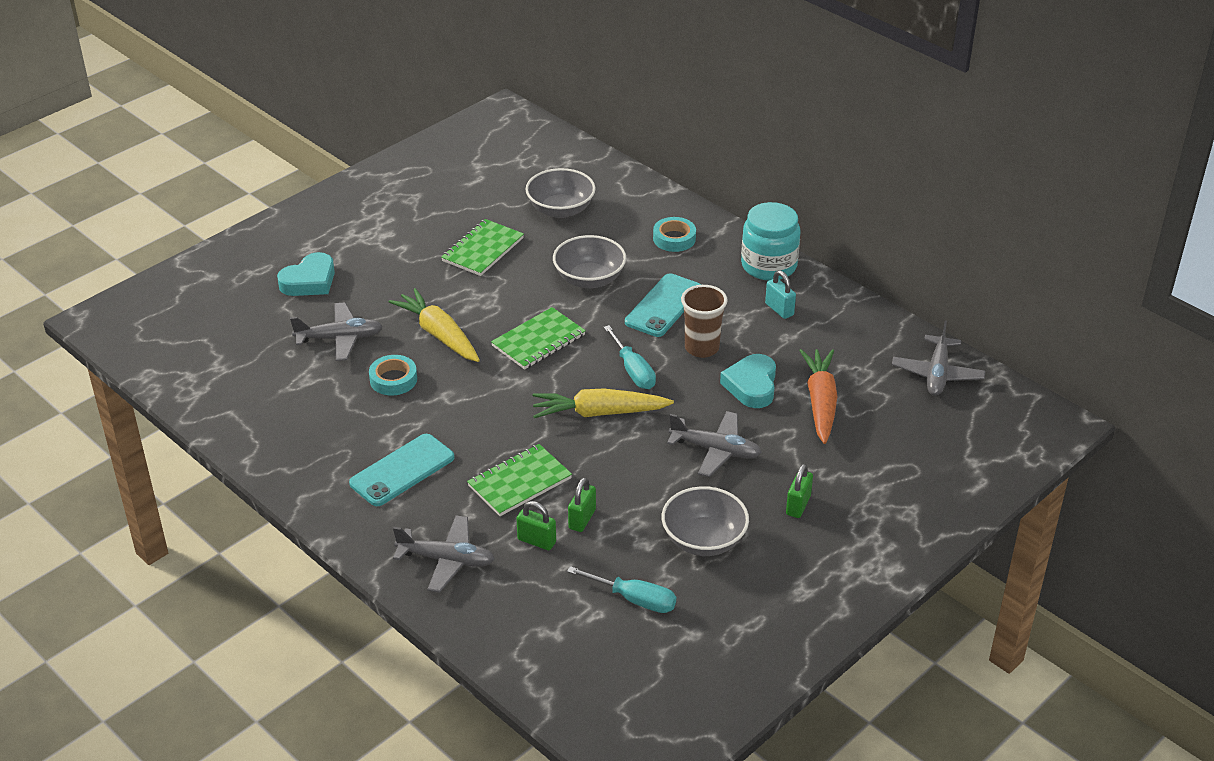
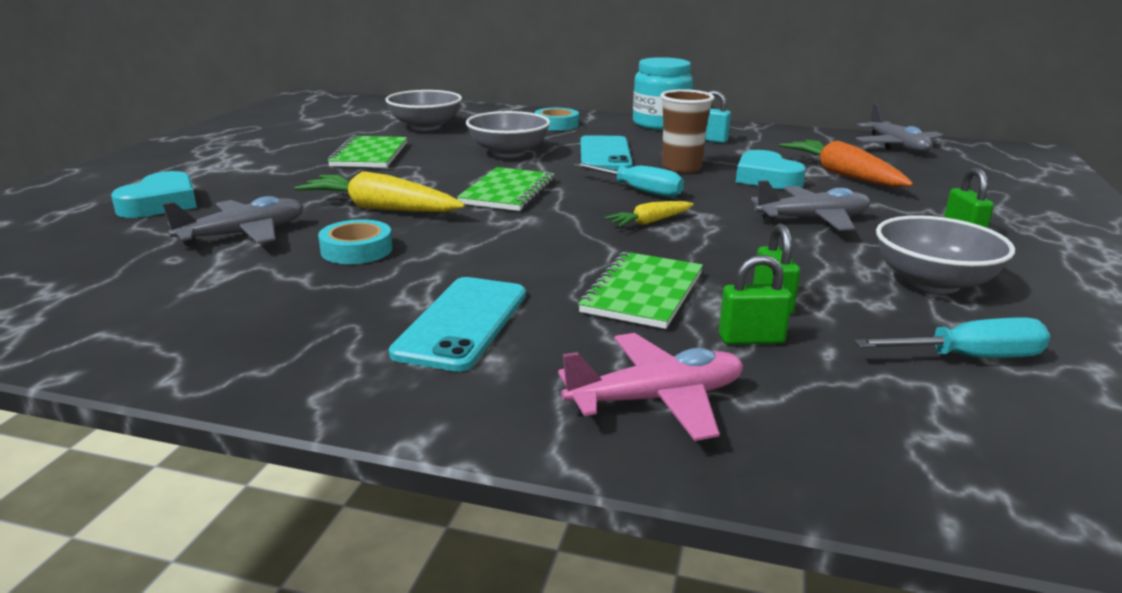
camera: 30 degrees left, 15 degrees down
(446, 560) = (656, 399): grey plane -> pink plane
(599, 413) = (650, 222): yellow carrot -> yellow carrot, size x0.55

